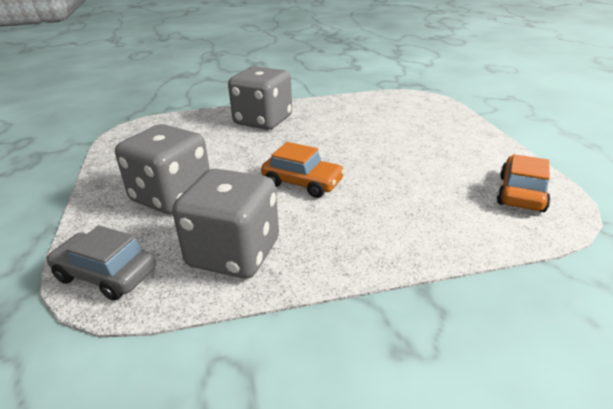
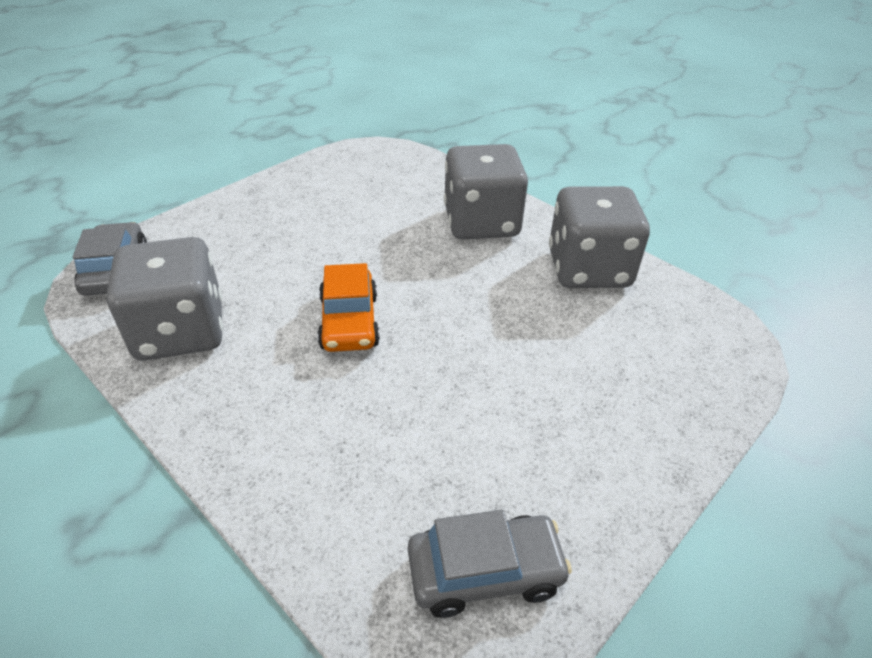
camera: 55 degrees right, 10 degrees up
(172, 196) = (259, 242): grey dice -> grey dice (588, 269)
(521, 193) = (485, 572): orange car -> grey car

